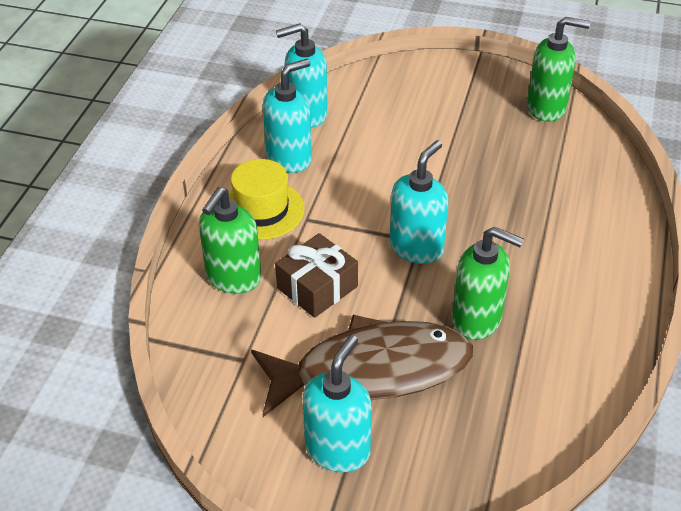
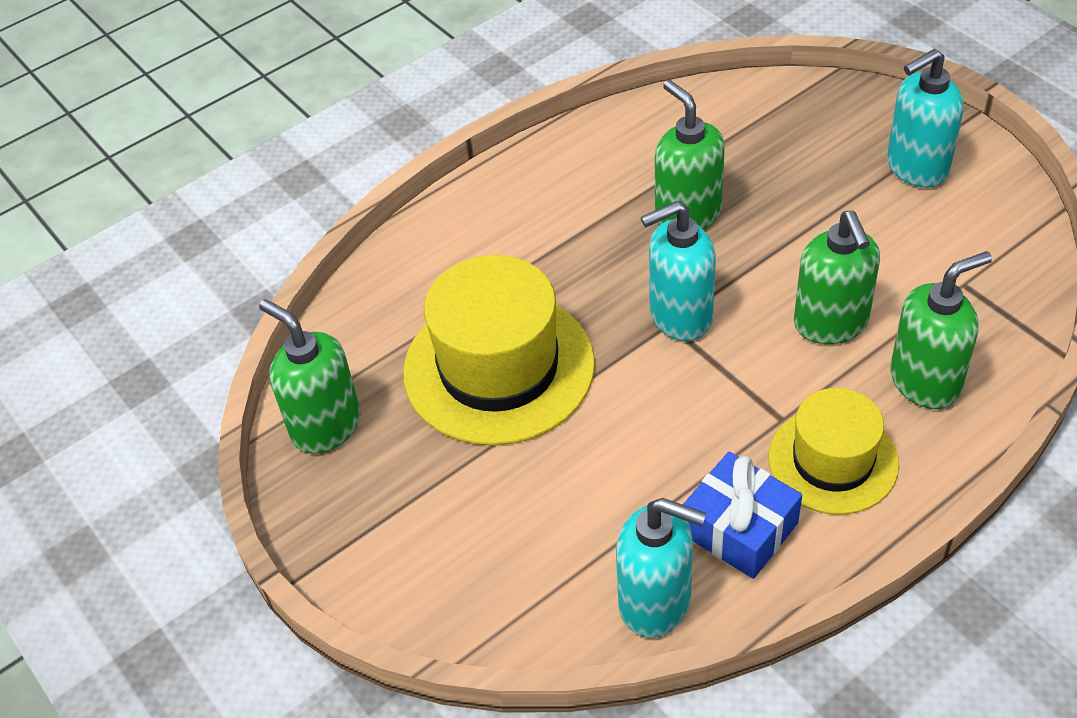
camera: 140 degrees left, 5 degrees up
(289, 158) = (739, 528): turquoise soap dispenser -> blue gift
(317, 287) = (831, 324): brown gift -> green soap dispenser
(372, 371) = (834, 215): brown fish -> none
(492, 172) = (499, 368): none -> yellow hat

